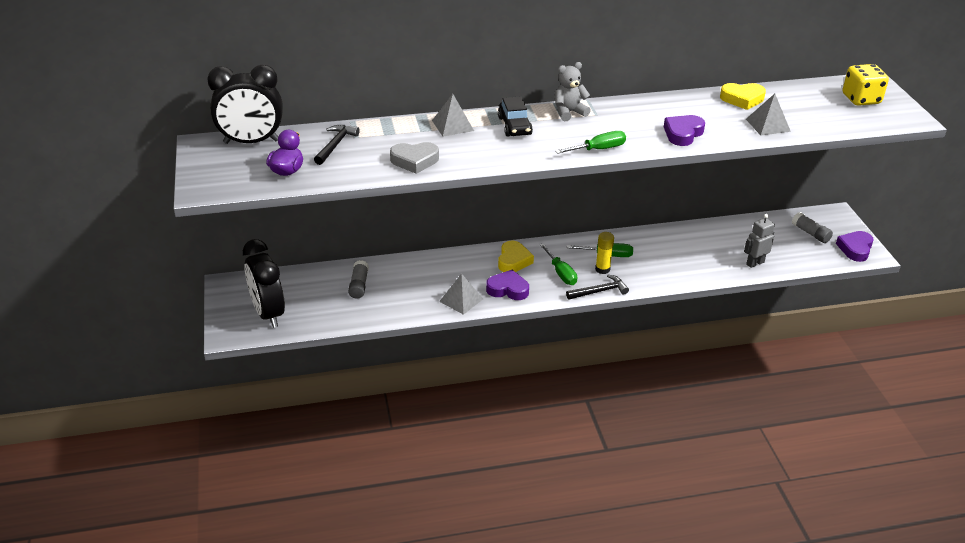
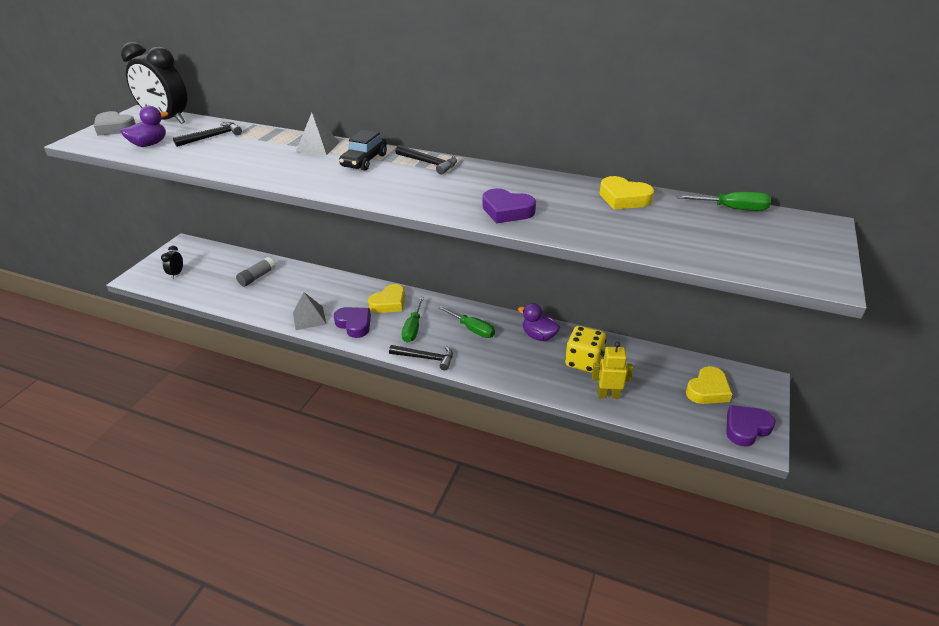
camera: 35 degrees right, 0 degrees up
(268, 313) = (176, 274): black clock -> black clock, size x0.43
(414, 161) = (242, 163): grey heart -> grey heart (115, 128)
(569, 112) = (429, 163): grey teddy bear -> black hammer
(598, 149) = (402, 200): green screwdriver -> green screwdriver (731, 209)
(602, 269) = (452, 340): yellow glue stick -> none
(662, 240) = (539, 336): none -> purple duck
(683, 134) = (507, 211): purple heart -> purple heart turned 135 degrees counterclockwise
(755, 263) = (608, 395): grey robot -> yellow robot
(768, 125) = (615, 230): grey pyramid -> none
(810, 233) = (707, 390): grey glue stick -> yellow heart
(861, 99) = (777, 238): yellow dice -> yellow dice (583, 362)

